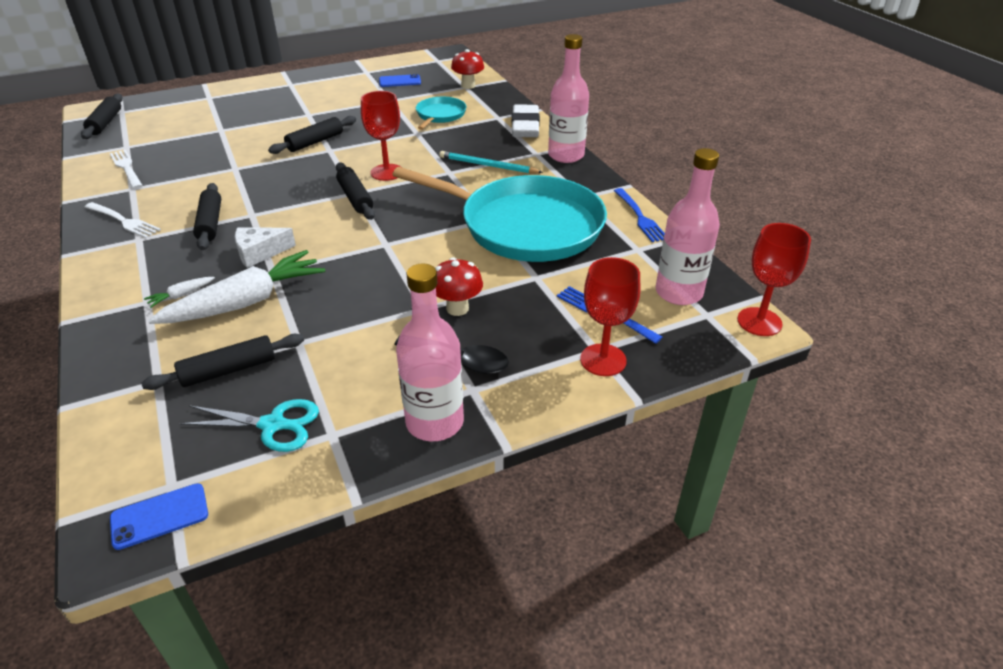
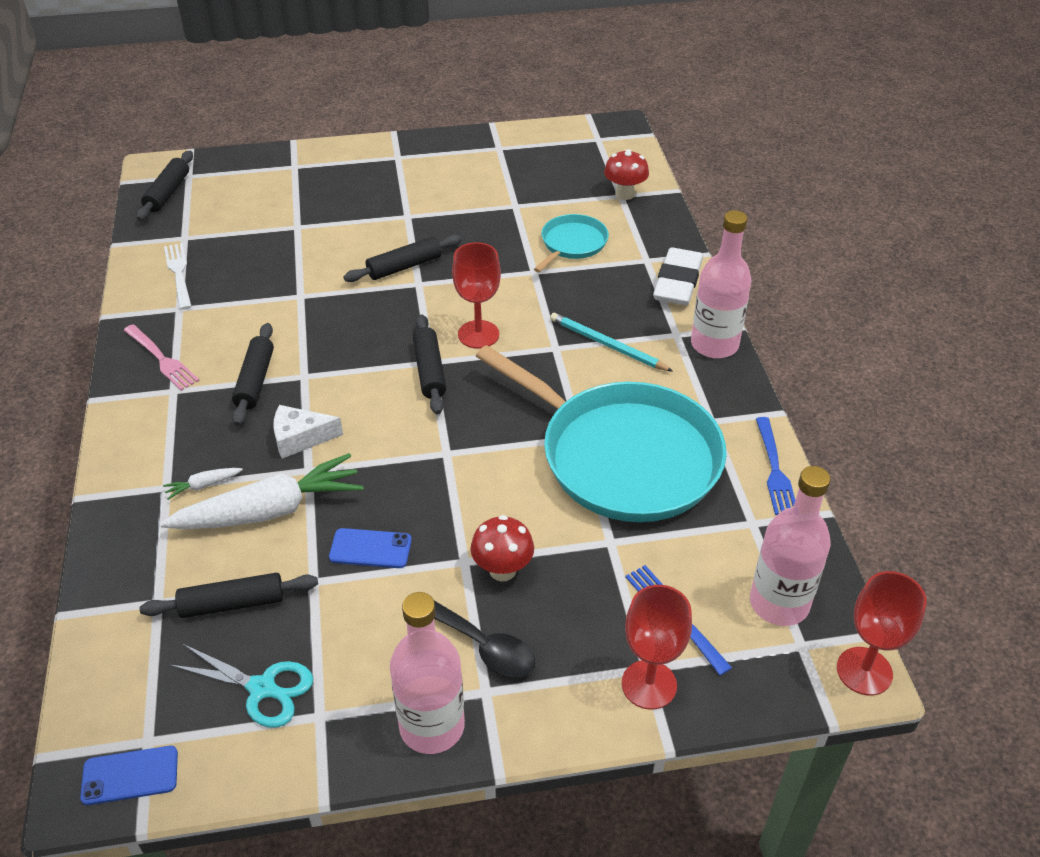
camera: 15 degrees right, 5 degrees up
(123, 221) = (161, 359): white fork -> pink fork
(400, 81) = (537, 172): blue phone -> blue phone (370, 549)

